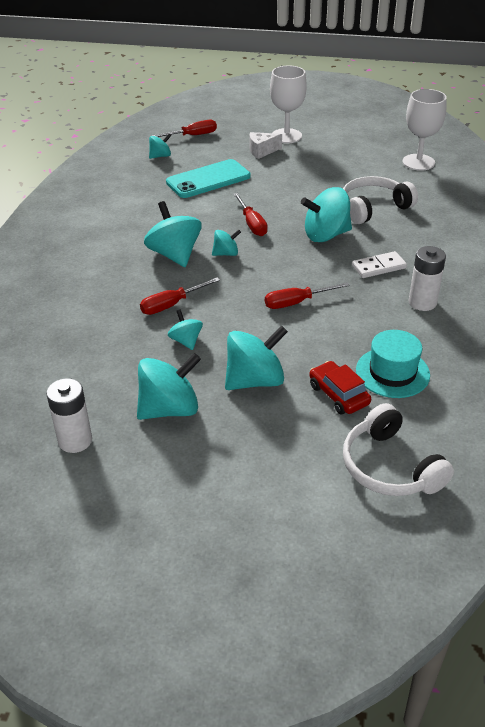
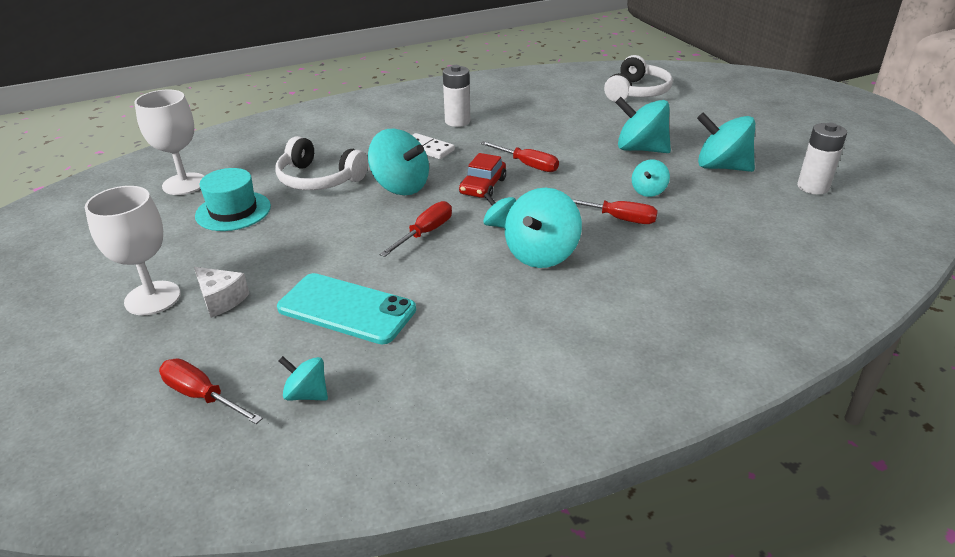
camera: 125 degrees left, 5 degrees down
(338, 394) = (604, 120): red car -> red car (483, 186)
(392, 372) = (555, 111): turquoise hat -> turquoise hat (233, 211)

